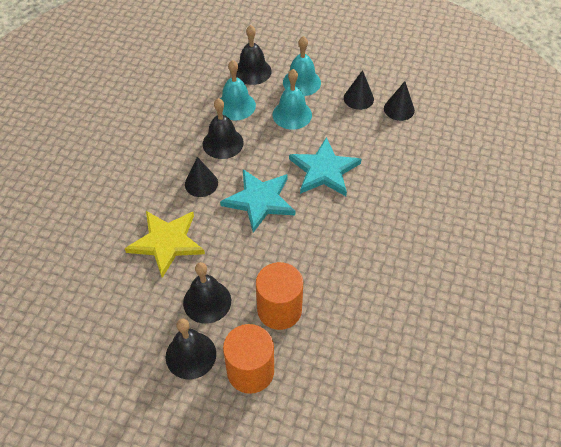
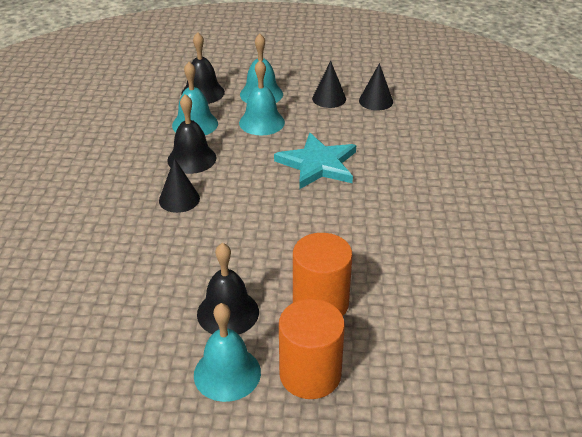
camera: 15 degrees left, 15 degrees down
(167, 242) = (156, 263): yellow star -> none
(191, 355) = (227, 373): black bell -> turquoise bell
(259, 200) = (255, 203): turquoise star -> none

